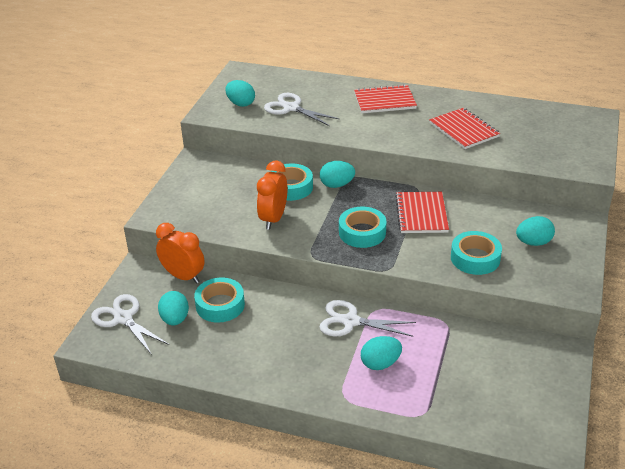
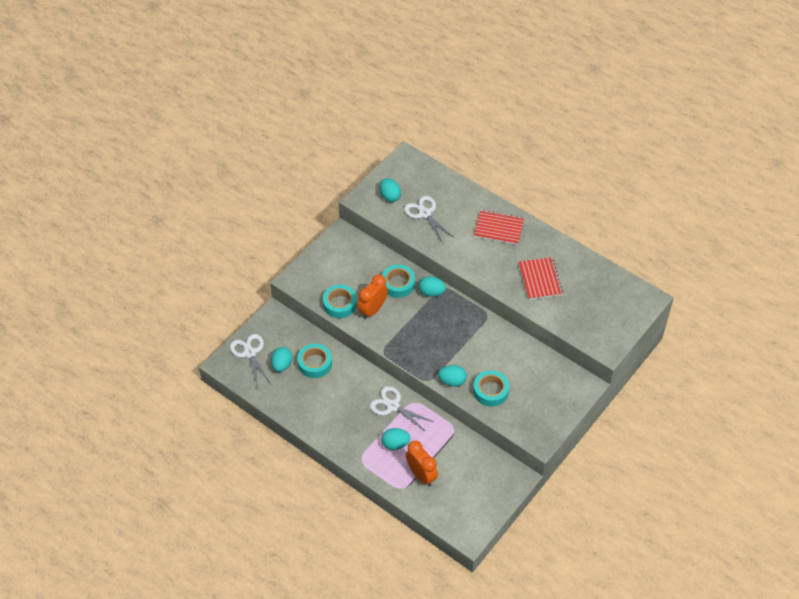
camera: 20 degrees right, 15 degrees up
(183, 276) = (300, 331): orange clock -> orange clock (421, 475)
(362, 232) = (427, 343): turquoise tape -> turquoise tape (340, 304)
(421, 214) = (476, 340): red notebook -> none
(533, 242) = (538, 392): turquoise egg -> turquoise egg (452, 381)

